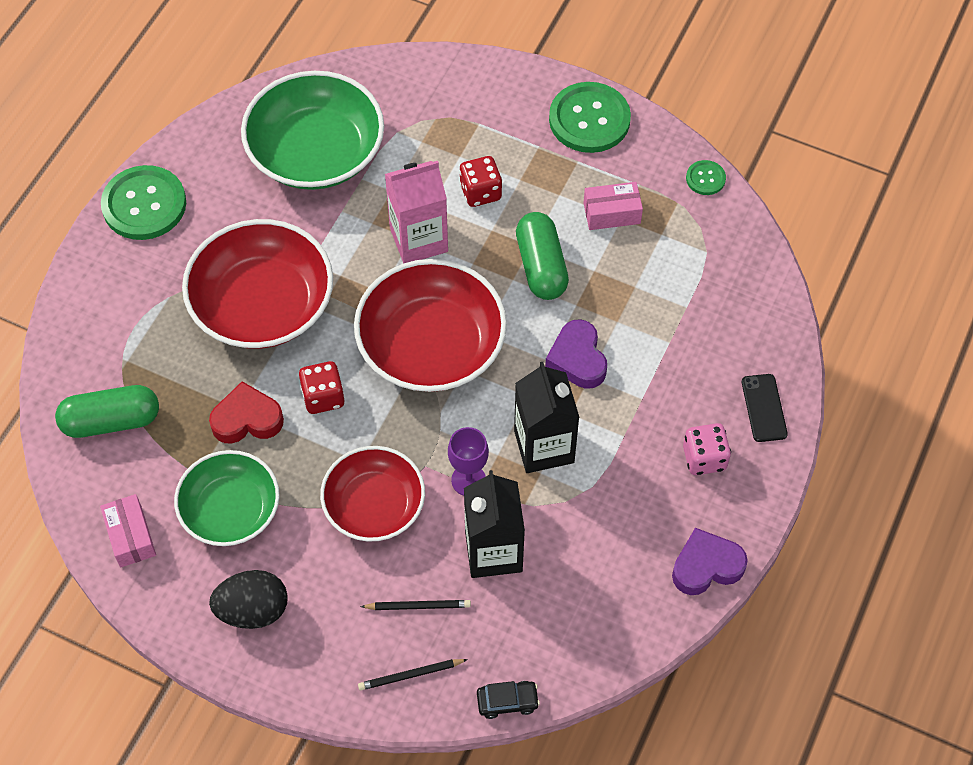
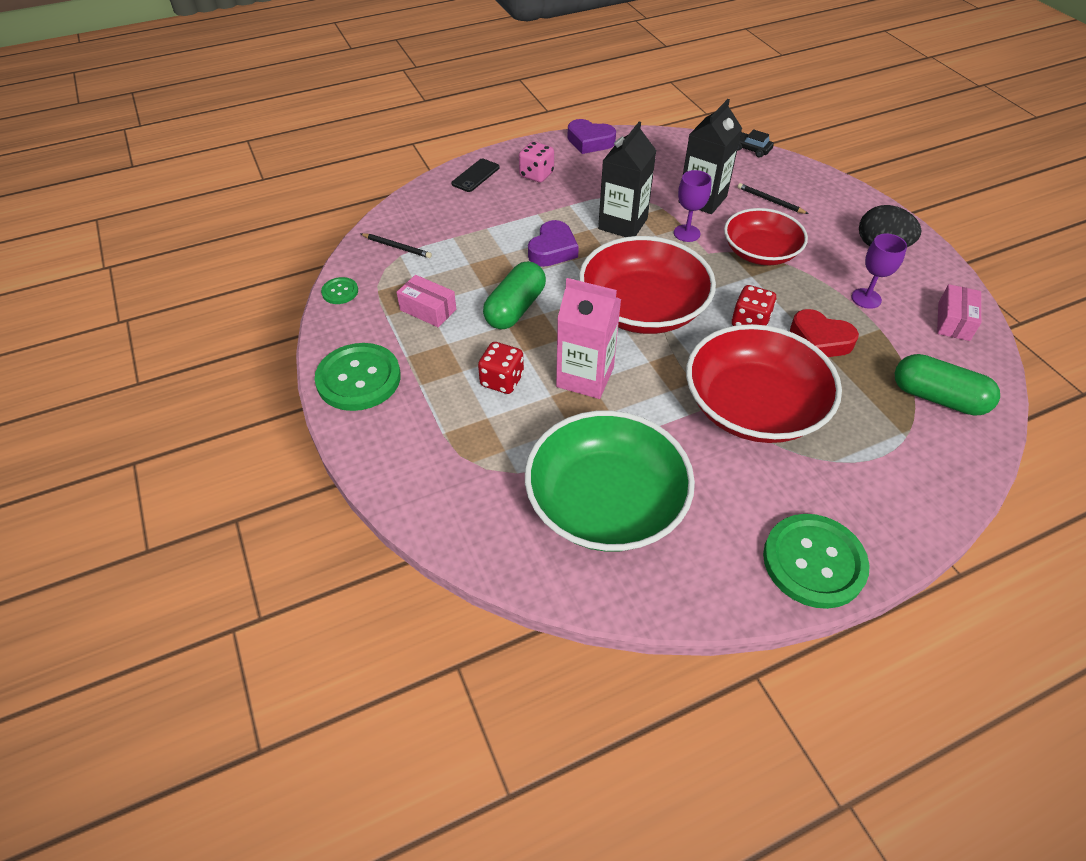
camera: 140 degrees left, 10 degrees down
(230, 510) = (866, 298): green bowl -> purple goblet
(411, 675) = (798, 180): black pencil -> black pencil (397, 247)

